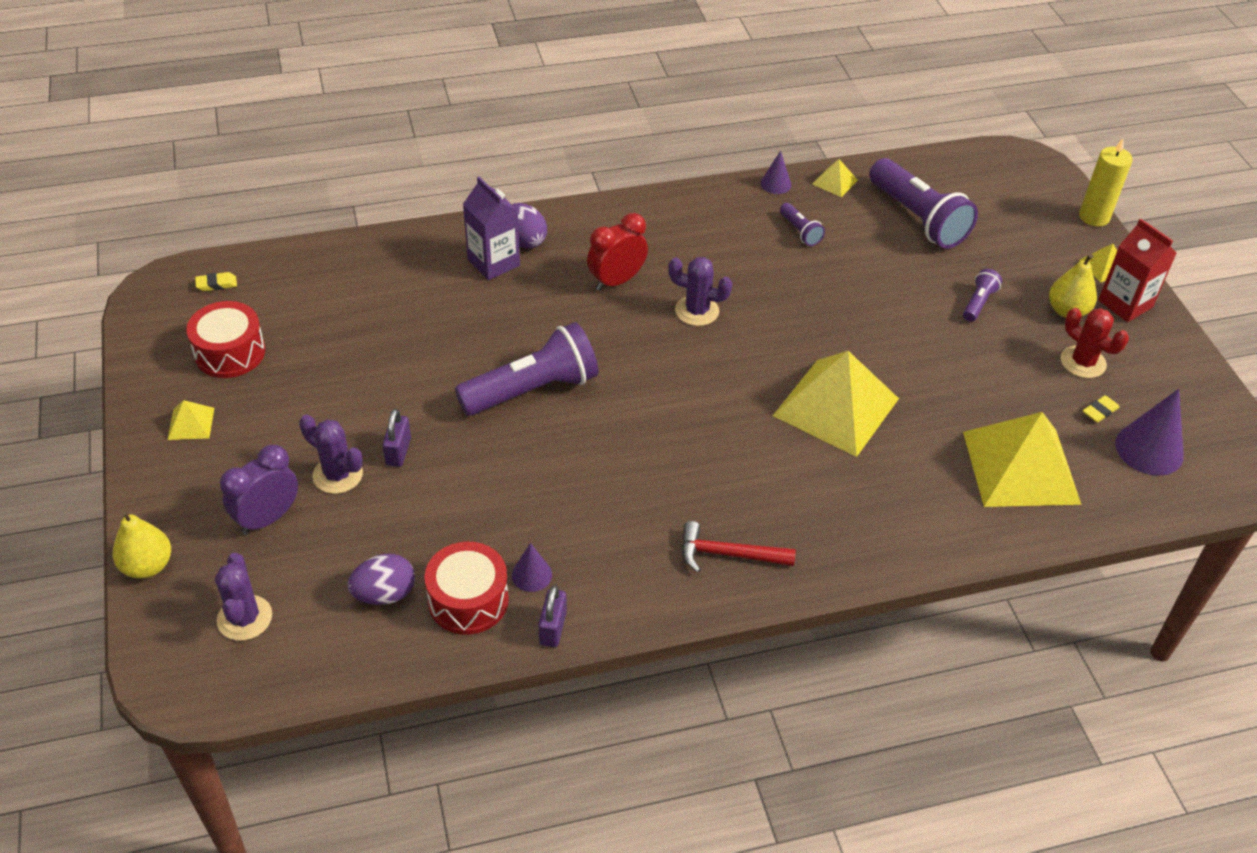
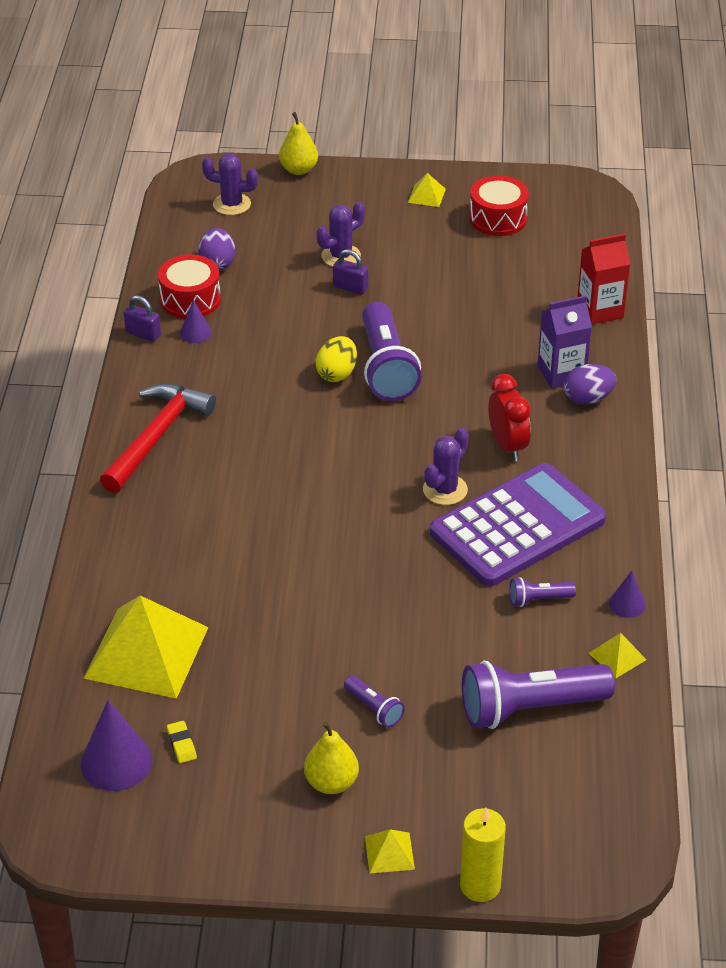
camera: 110 degrees right, 5 degrees down
(216, 284) = (585, 218): yellow eraser -> none
(268, 518) = (314, 221): purple clock -> none
(558, 427) = (337, 374): none -> yellow egg
(720, 257) = (517, 526): none -> purple calculator
(728, 554) = (156, 437): red hammer -> red hammer, size x1.61
(836, 407) = (280, 549): yellow pyramid -> none
(1083, 362) = (252, 761): red cactus -> none
(1125, 304) = (321, 843): red carton -> red carton (600, 310)

